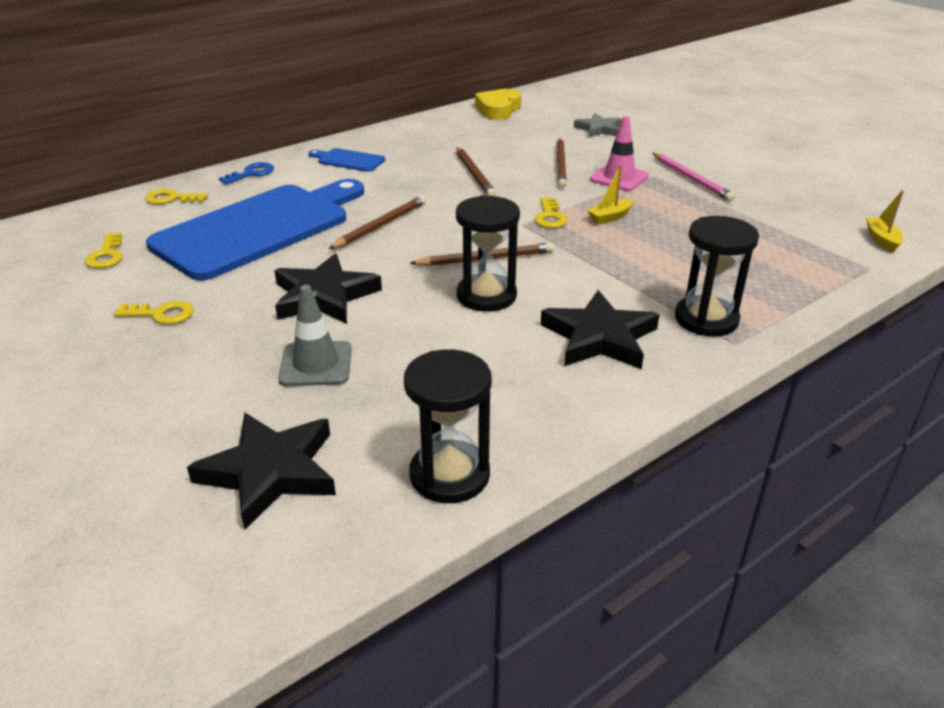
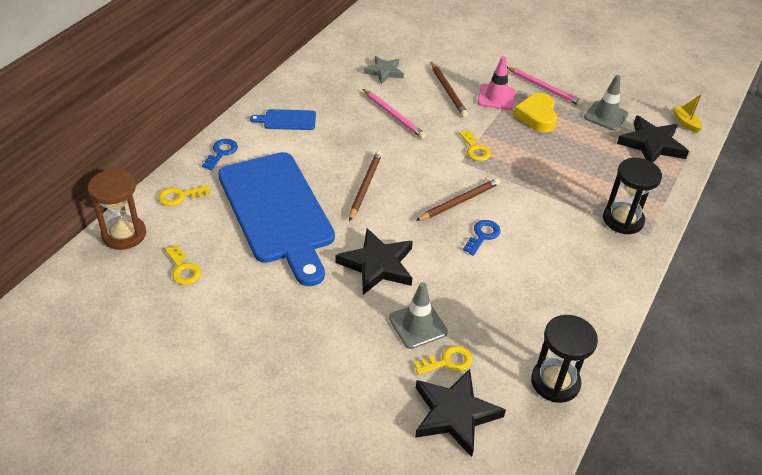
camera: 25 degrees left, 10 degrees up
(82, 217) = (124, 234): none -> brown hourglass
(161, 314) = (277, 313): yellow key -> yellow key (448, 361)
(259, 228) = (277, 211): blue cutting board -> blue cutting board turned 135 degrees clockwise
(474, 174) = (394, 115): brown pencil -> pink pencil
(486, 296) = (482, 235): black hourglass -> blue key
(498, 109) = (360, 34): yellow heart -> yellow heart (537, 116)
(598, 129) = (450, 44): grey star -> grey star (384, 72)
(599, 337) = (572, 252): black star -> black star (652, 144)
(610, 217) = (514, 140): yellow boat -> none
(760, 215) = (605, 116): none -> grey traffic cone

